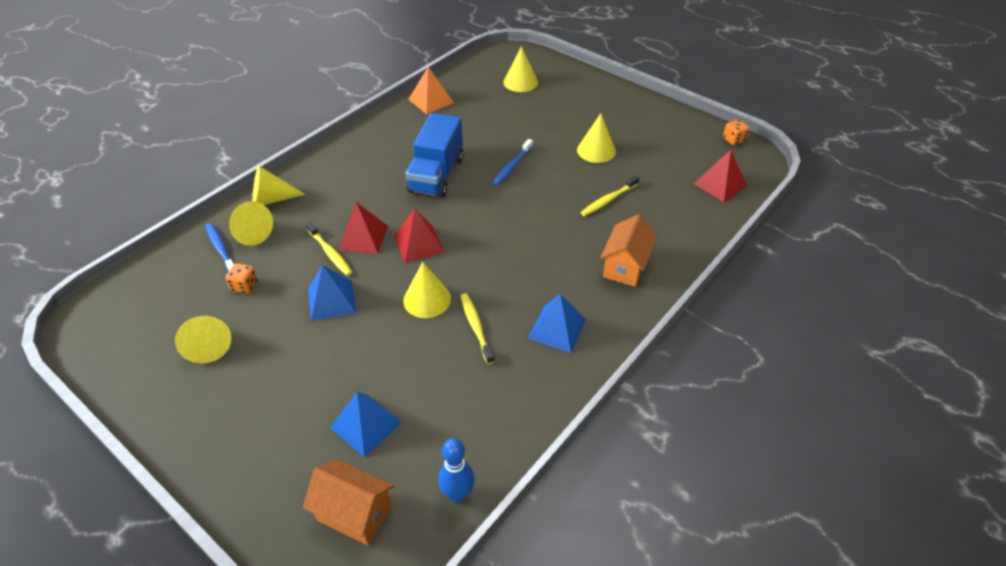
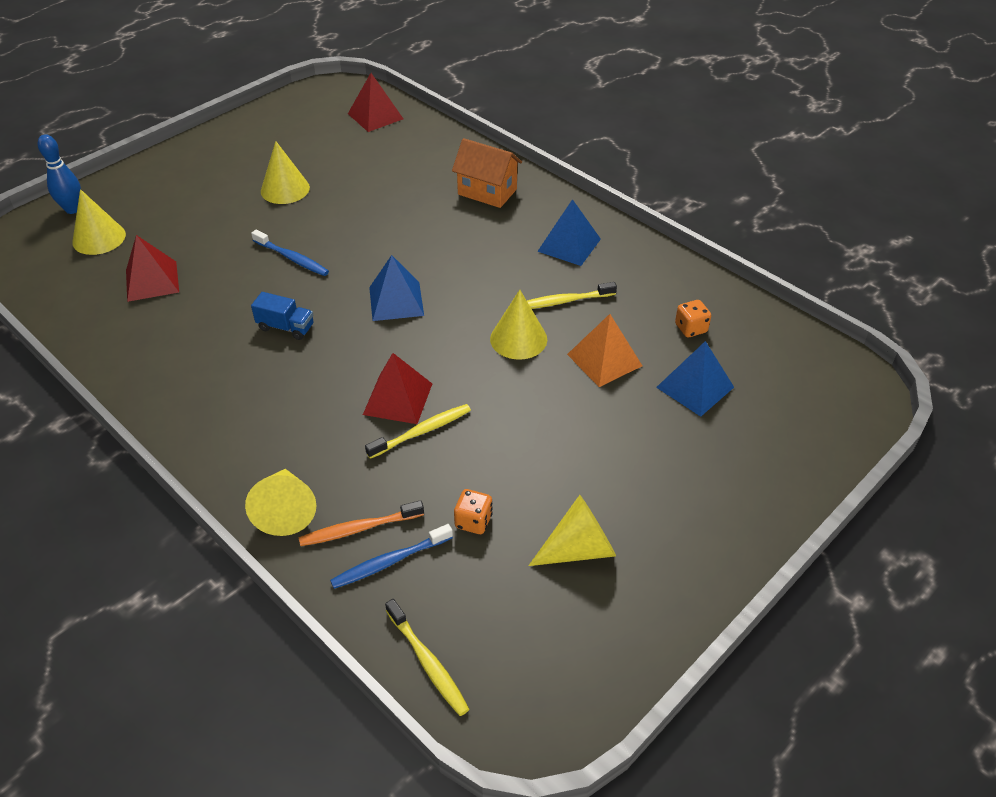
camera: 85 degrees left, 0 degrees up
(250, 232) = (359, 529): yellow cone -> orange toothbrush
(332, 300) = (510, 425): blue pyramid -> blue pyramid (396, 301)
(354, 513) = (797, 392): orange house -> none
(418, 244) = (421, 345): red pyramid -> red pyramid (152, 281)
(431, 101) = (99, 330): orange pyramid -> orange pyramid (604, 360)
(436, 175) = (286, 327): blue truck -> blue truck, size x0.49
(457, 494) = (766, 321): blue bowling pin -> blue bowling pin (73, 209)
(608, 200) = (379, 190): yellow toothbrush -> yellow toothbrush (428, 662)
(733, 140) = (303, 95): orange dice -> orange dice (690, 328)

